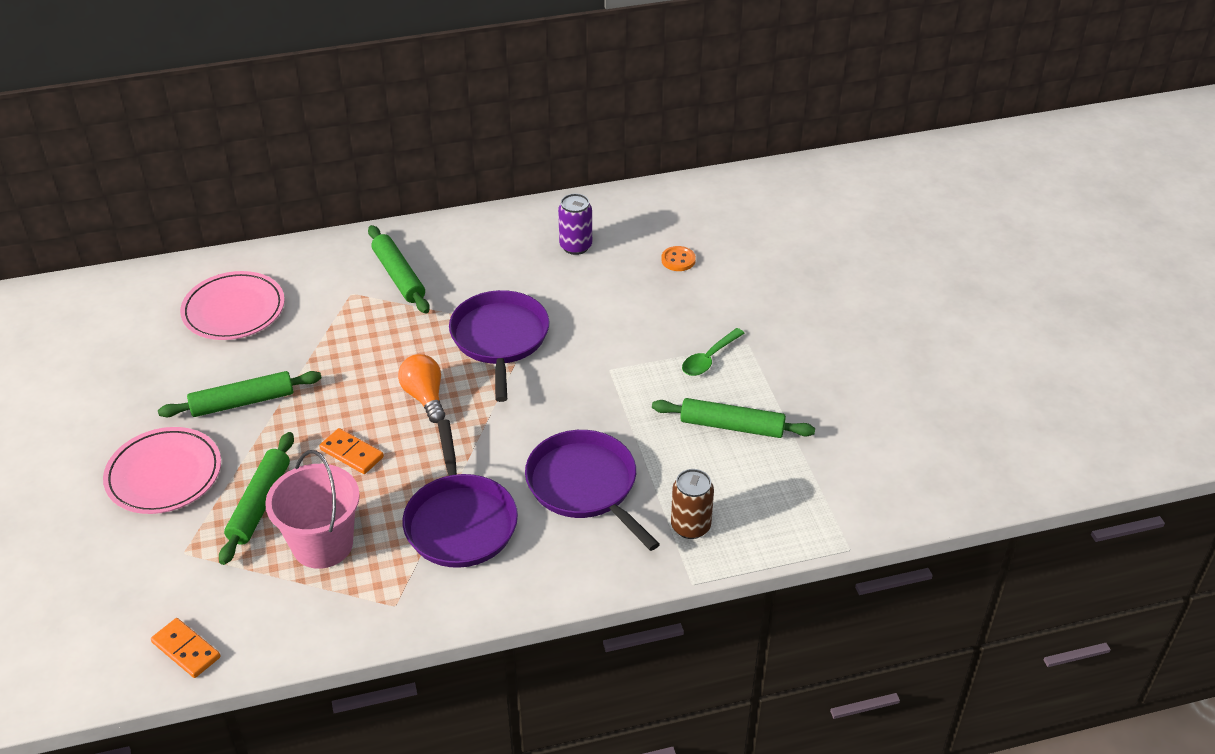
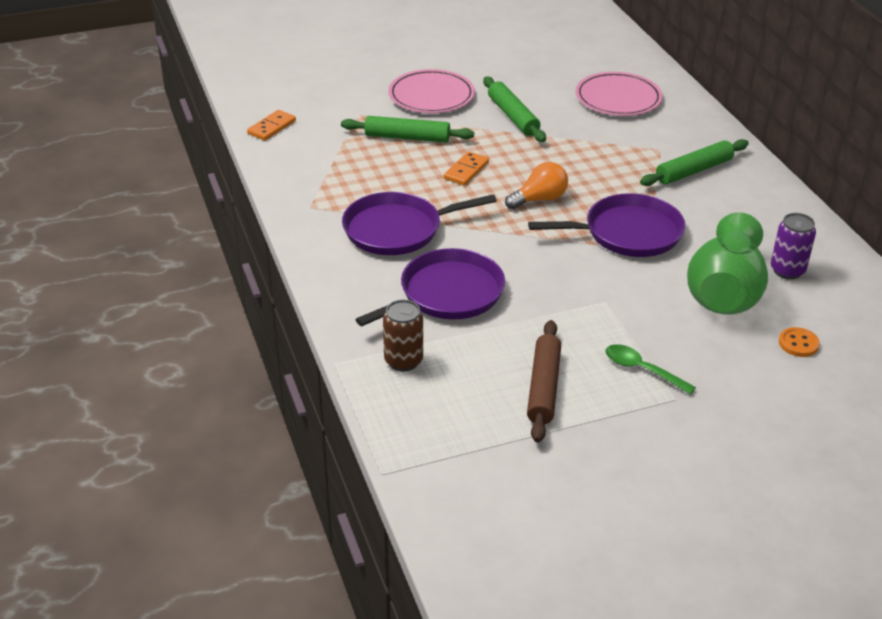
camera: 85 degrees right, 5 degrees down
(322, 544) = (369, 169): pink bucket -> none
(602, 290) = (724, 292): none -> green vase
(732, 426) = (543, 387): green rolling pin -> brown rolling pin

